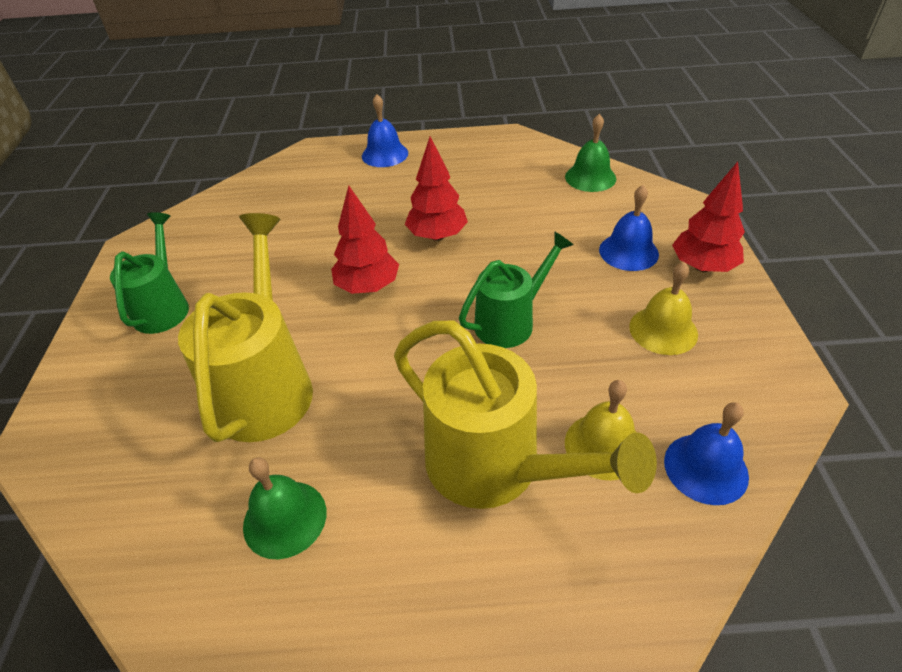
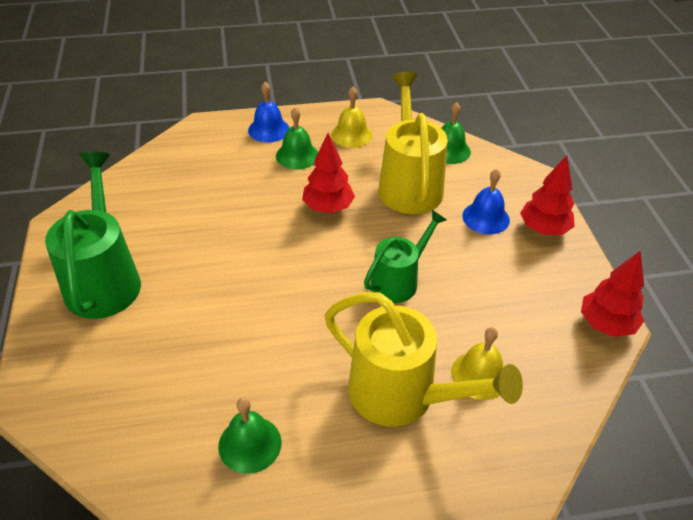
camera: 10 degrees left, 0 degrees up
(163, 306) = (104, 279): green watering can -> green watering can, size x1.60
(266, 385) = (210, 342): yellow watering can -> yellow watering can (409, 184)
(368, 287) = (277, 255): red tree -> red tree (606, 324)
(411, 181) = (297, 155): none -> green bell
(663, 330) = (517, 283): yellow bell -> yellow bell (351, 134)
(705, 468) = (553, 387): blue bell -> none

